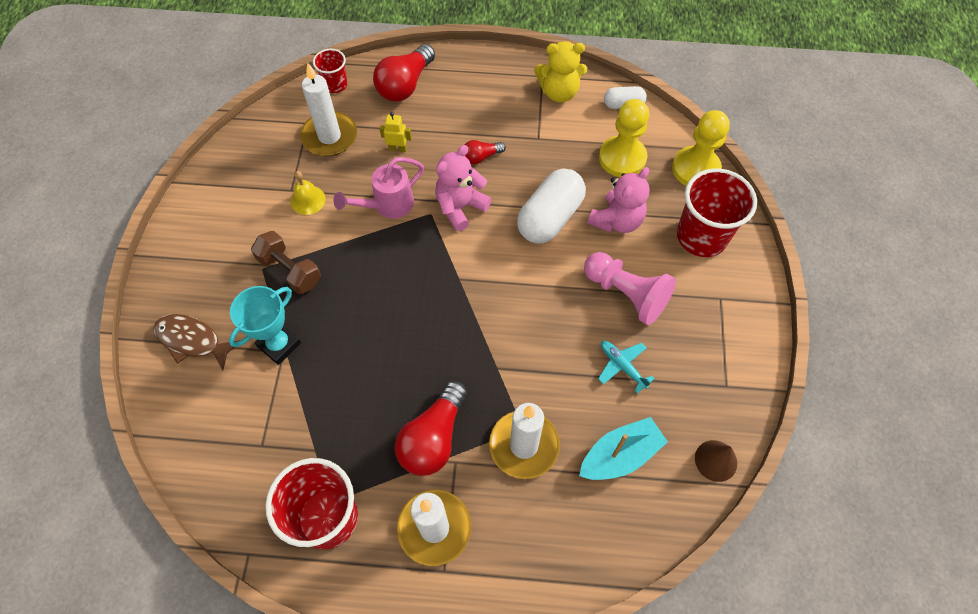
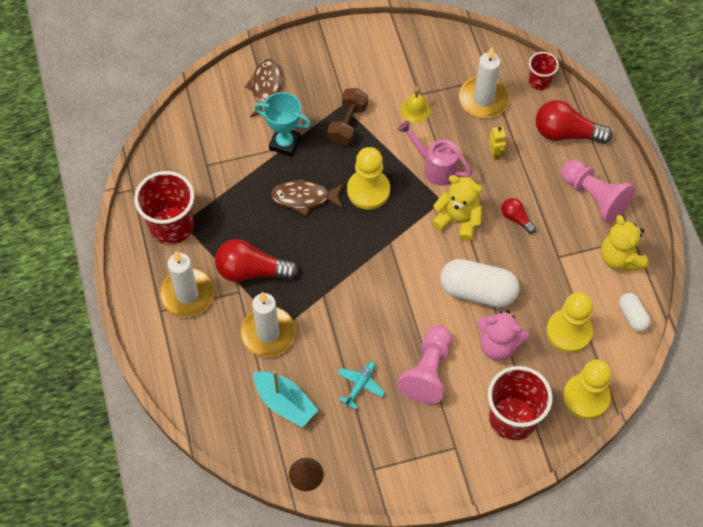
camera: 70 degrees right, 0 degrees up
(363, 347) = (304, 198): none -> brown fish
(385, 278) = (368, 190): none -> yellow pawn
(460, 207) = (458, 220): pink teddy bear -> yellow teddy bear
(486, 88) = (594, 197): none -> pink pawn

